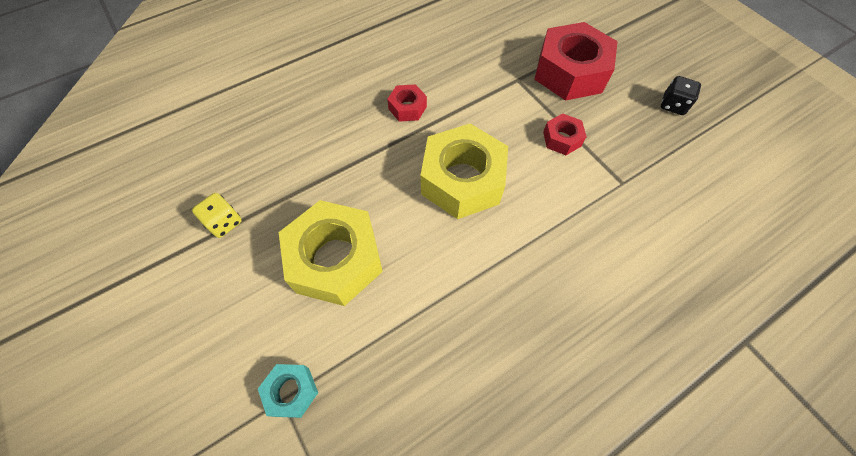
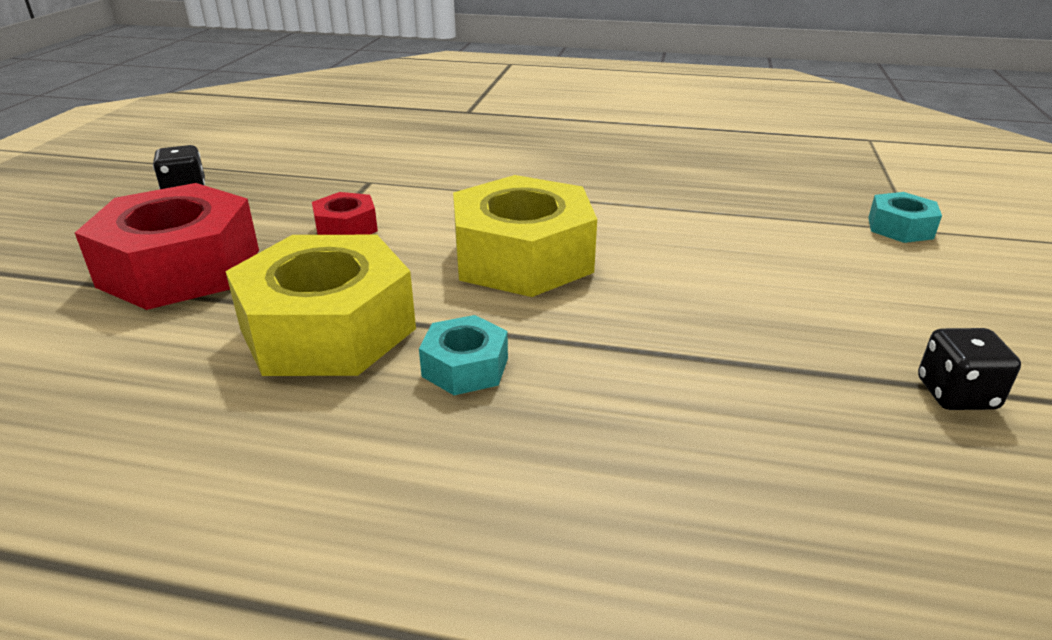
camera: 135 degrees left, 30 degrees down
(224, 222) = (956, 394): yellow dice -> black dice
(336, 259) = (777, 277): yellow nut -> yellow nut (328, 329)
(407, 108) = (465, 367): red nut -> turquoise nut

